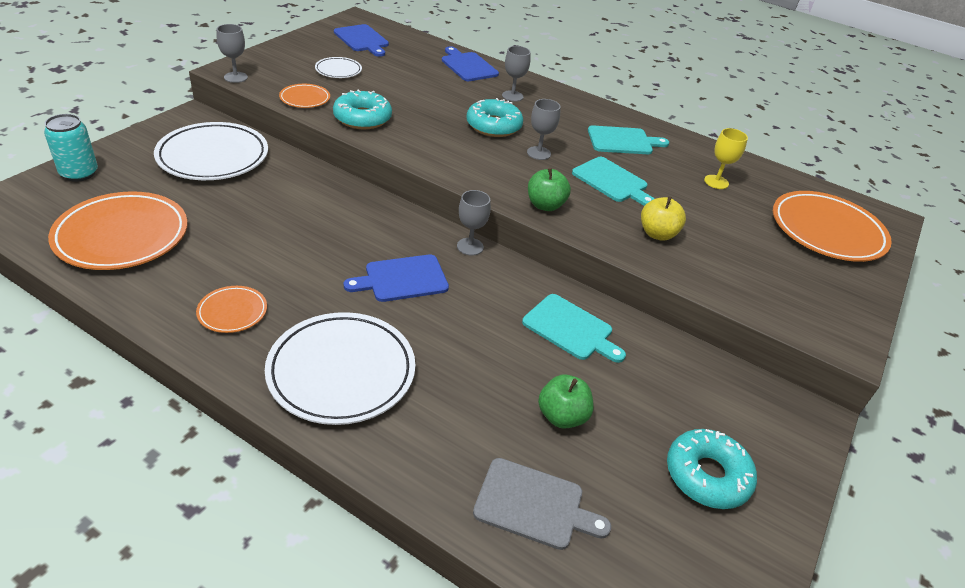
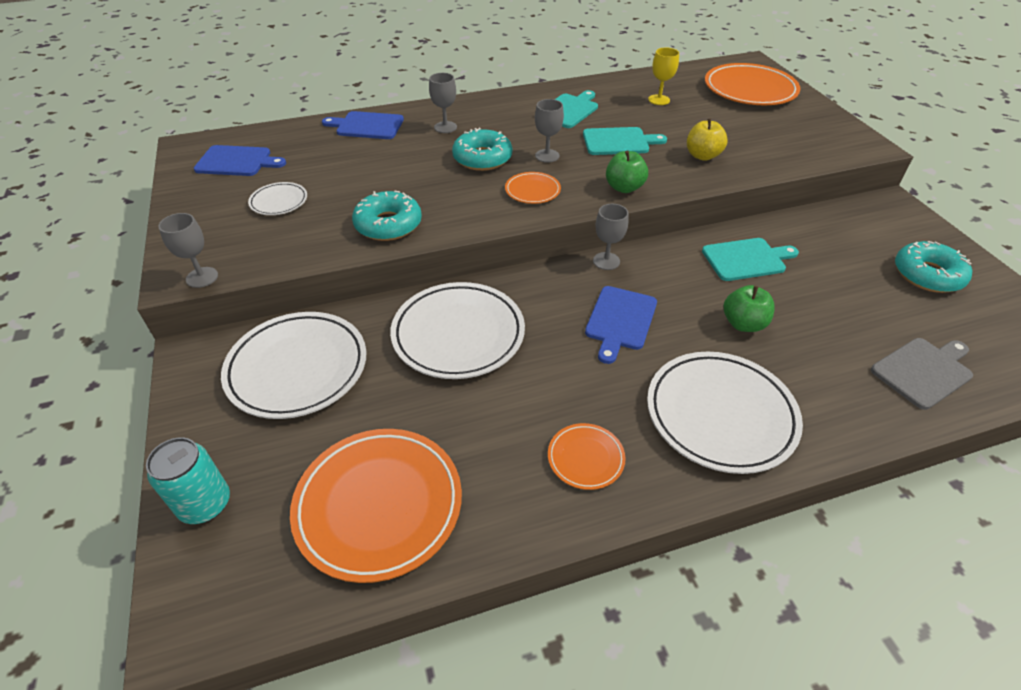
camera: 45 degrees left, 5 degrees up
(305, 99) = (308, 246): orange plate -> orange plate (532, 191)
(307, 206) = (458, 334): none -> white plate
(562, 416) = (840, 312): green apple -> green apple (743, 324)

